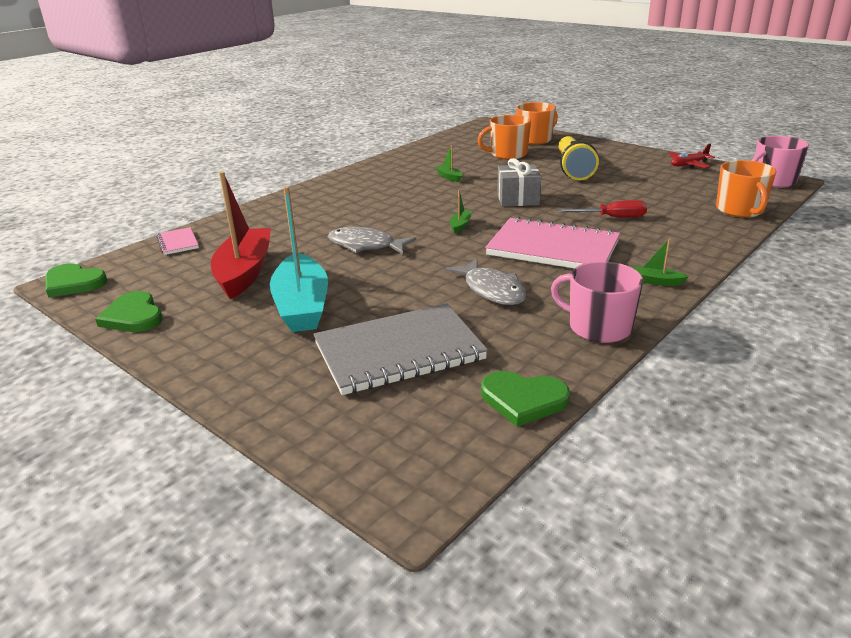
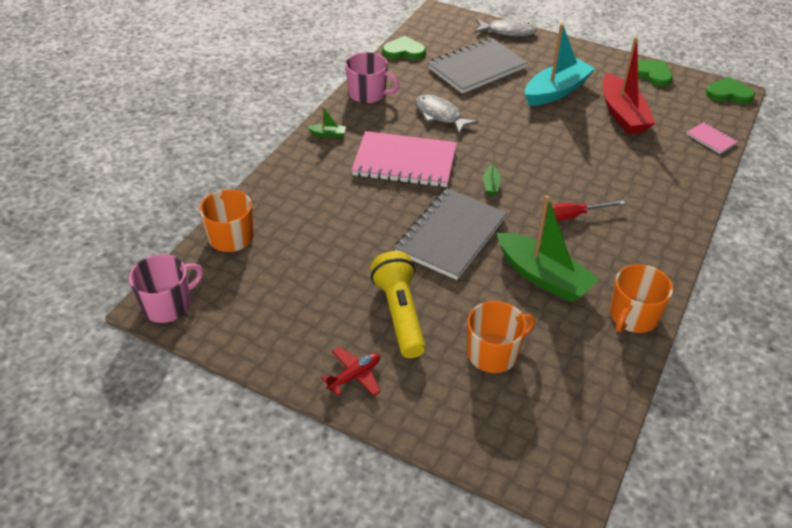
camera: 165 degrees right, 15 degrees up
(302, 306) = (556, 91): turquoise boat -> turquoise boat turned 75 degrees clockwise
(365, 246) = (556, 150): grey fish -> grey fish (508, 31)
(449, 177) = (543, 276): green boat -> green boat, size x2.44
(518, 199) = (451, 235): grey gift -> grey notebook
(535, 139) = (467, 418): orange mug -> orange mug (633, 316)
(611, 217) = (356, 211): red screwdriver -> red screwdriver (573, 216)
(688, 165) = (253, 342): red plane -> red plane (354, 376)

